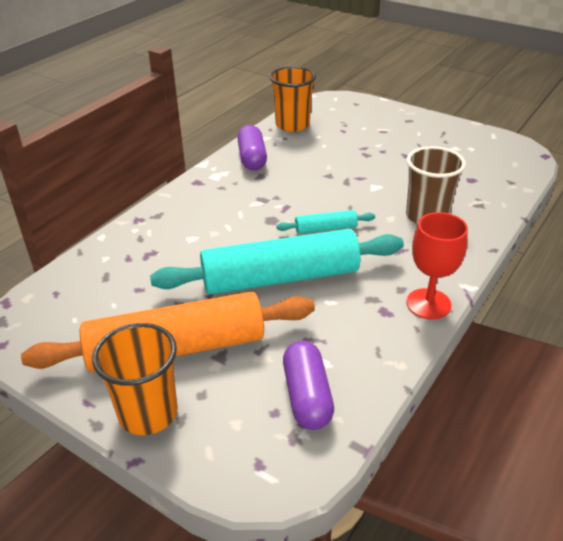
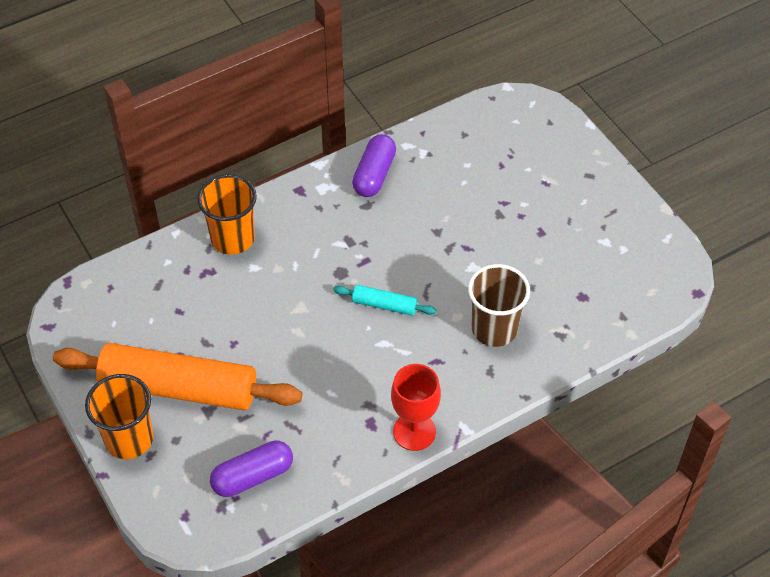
camera: 25 degrees right, 15 degrees up
(280, 278) = (305, 349): turquoise rolling pin -> none
(292, 125) = (451, 134): orange cup -> orange cup (233, 238)
(307, 396) = (252, 476): purple capsule -> purple capsule turned 45 degrees clockwise

